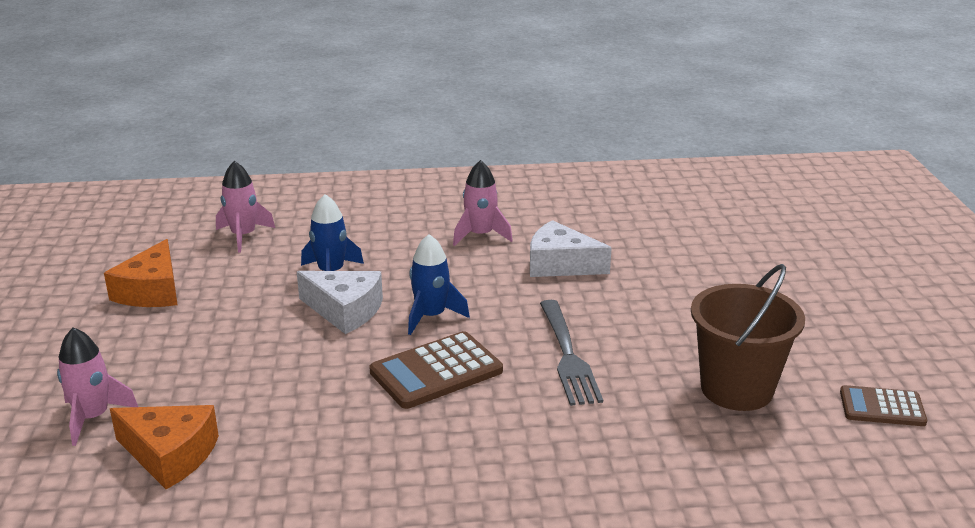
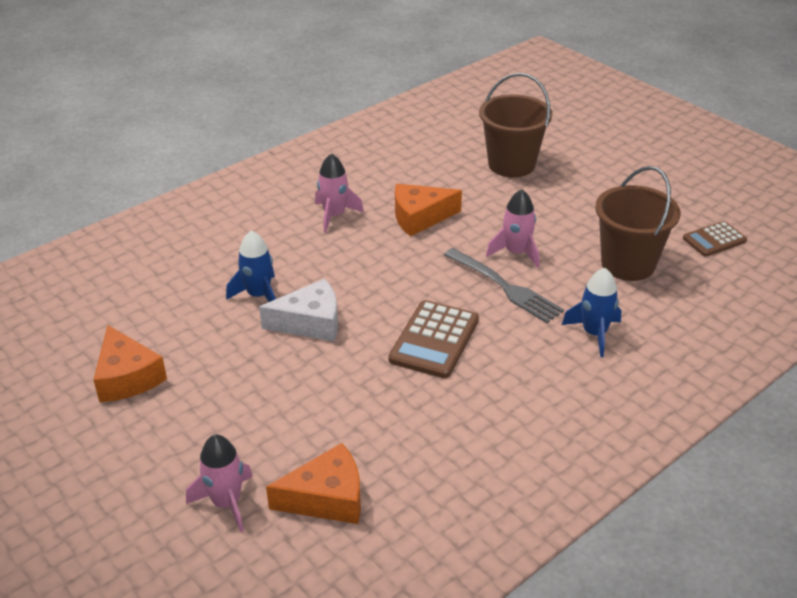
camera: 35 degrees left, 10 degrees up
(243, 236) = (142, 294): pink rocket -> pink rocket (516, 253)
(431, 316) = (379, 298): blue rocket -> blue rocket (594, 333)
(560, 264) = (420, 217): white cheese -> orange cheese
(719, 252) = (511, 164): none -> brown bucket

